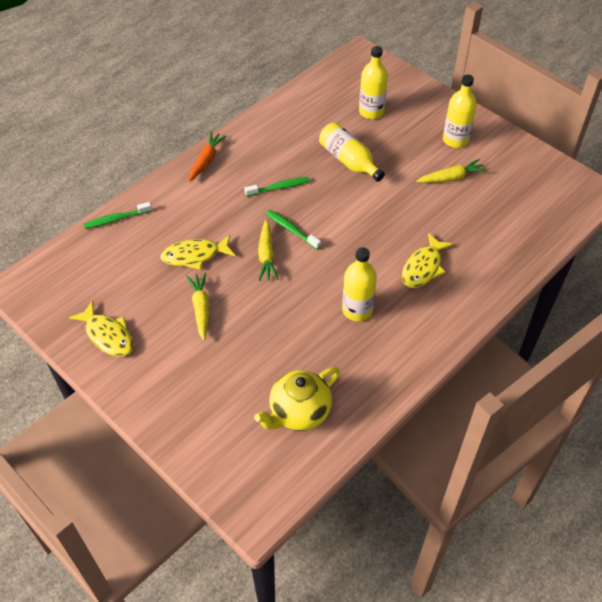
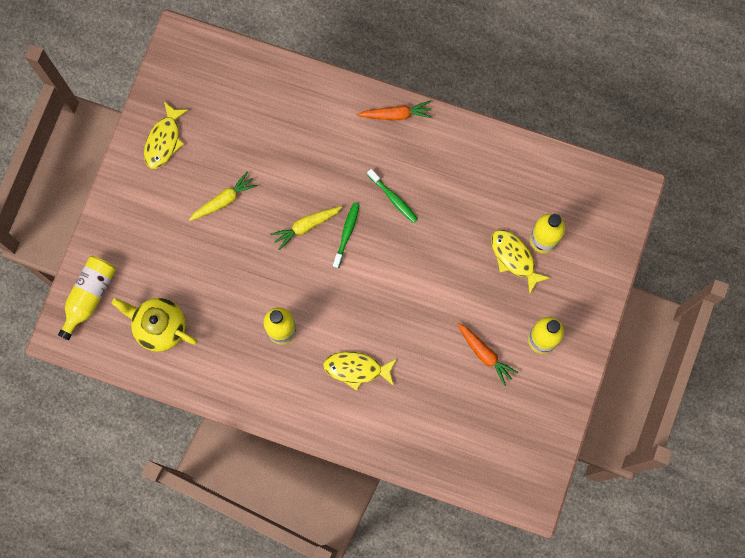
camera: 65 degrees right, 25 degrees up
(116, 219) = (286, 75): green toothbrush -> none
(194, 255) = (277, 165): yellow fish -> yellow fish (514, 258)
(349, 161) = (460, 247): yellow bottle -> yellow bottle (89, 296)
(451, 178) = (485, 354): yellow carrot -> orange carrot

